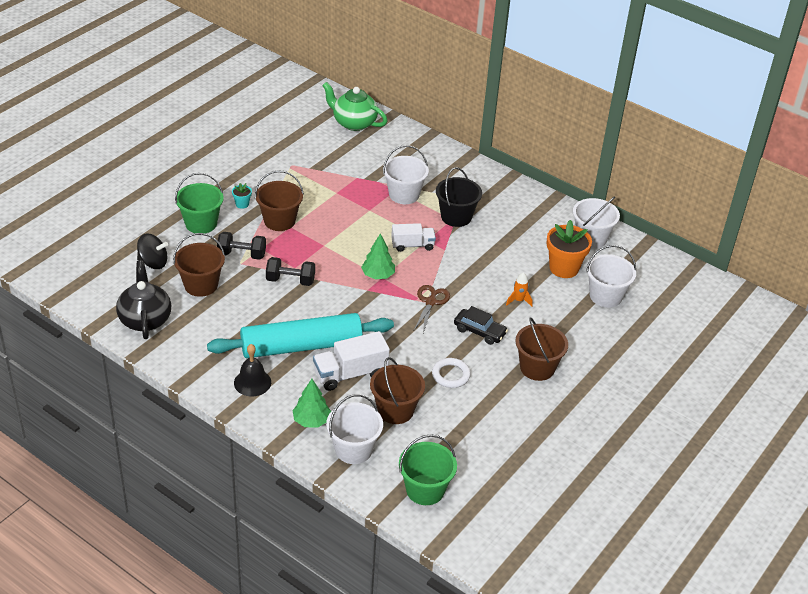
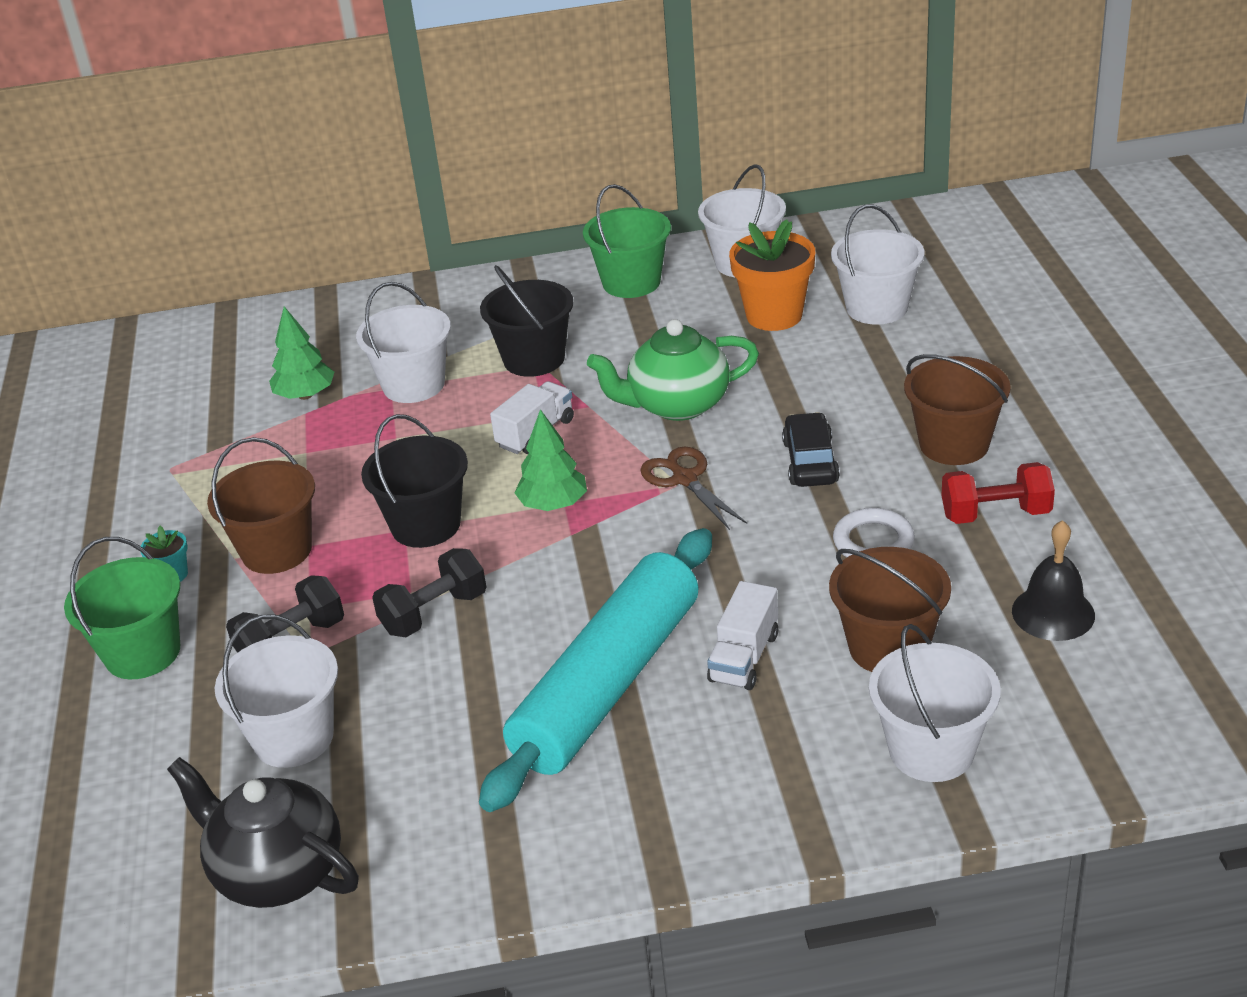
camera: 40 degrees left, 5 degrees down
(153, 262) = (147, 775): black spinning top -> none
(201, 285) = (293, 738): brown bucket -> white bucket
(252, 382) = (624, 800): black bell -> black bell (1053, 613)
(311, 420) = (805, 769): green tree -> green tree (305, 395)
(331, 249) = (426, 525): none -> black bucket
(350, 374) = (744, 657): white truck -> white truck, size x0.66
(354, 123) = (182, 354): green teapot -> green teapot (677, 405)
(425, 490) = (1112, 709): green bucket -> green bucket (631, 282)
(479, 331) = (810, 462): black car -> black car turned 75 degrees counterclockwise
(505, 402) = (995, 514): none -> red dumbbell
(518, 300) = (790, 390): orange rocket -> none

